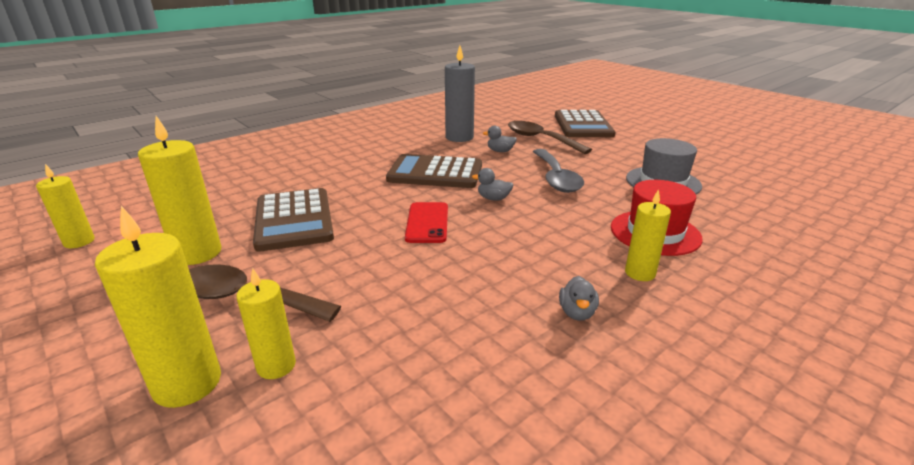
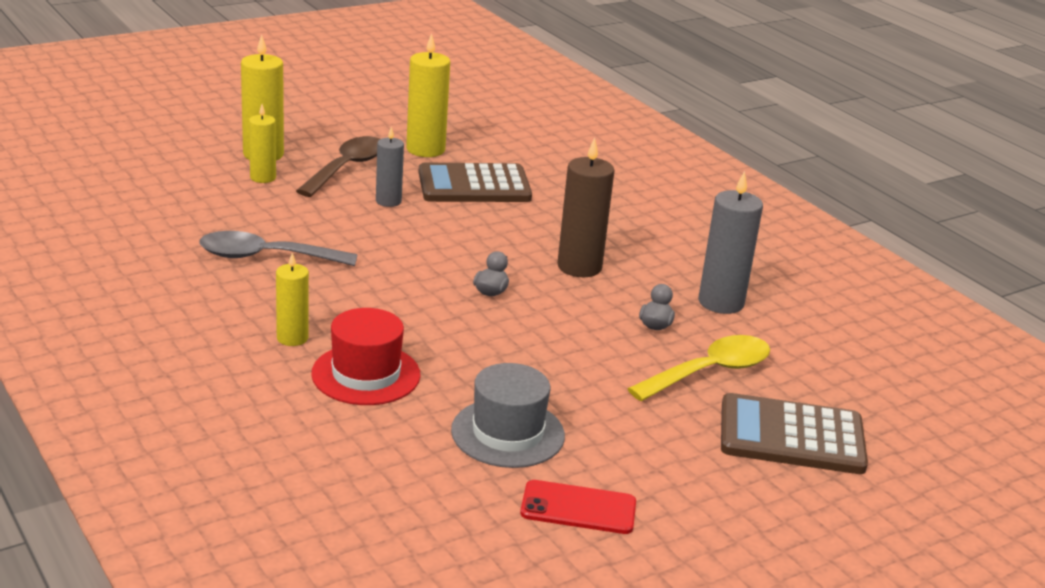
camera: 95 degrees right, 0 degrees up
(79, 241) = (464, 109): yellow candle -> none
(337, 260) = (388, 201): none -> grey candle
(427, 223) = (443, 246): red phone -> red phone (578, 508)
(435, 173) = (579, 267): brown calculator -> brown candle
(540, 139) = (709, 372): brown spoon -> yellow spoon
(556, 178) = (543, 348): grey spoon -> grey spoon (266, 257)
(577, 313) = (252, 290): grey duck -> none

